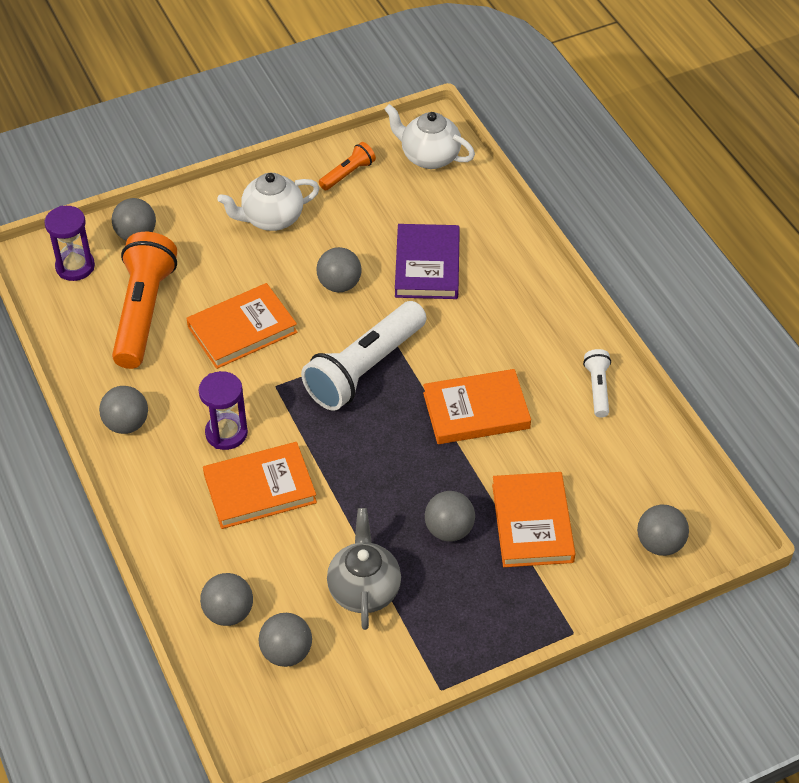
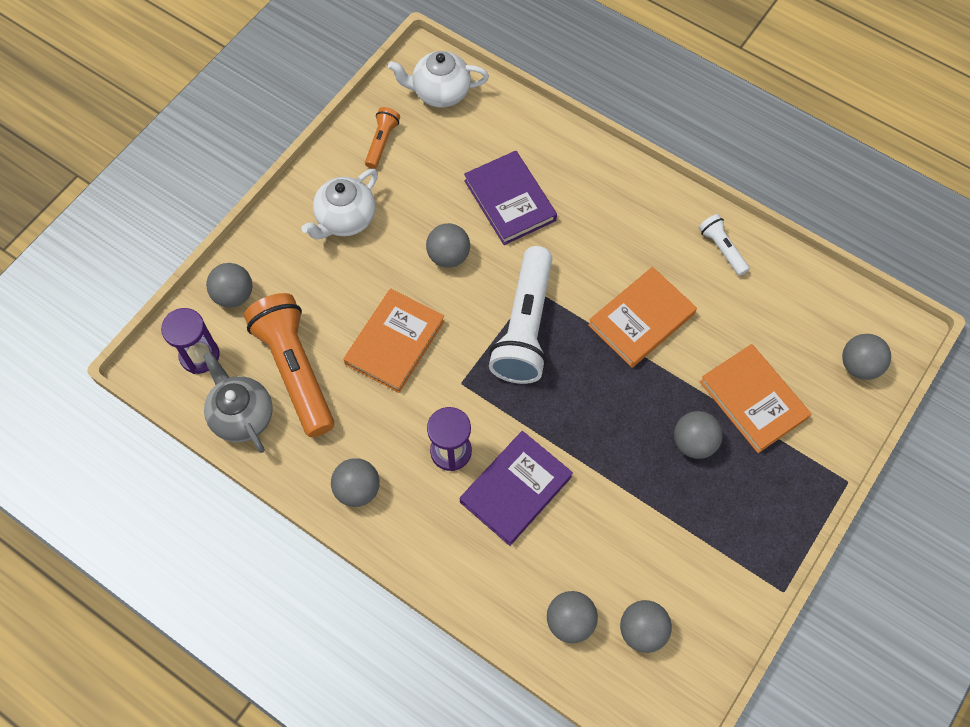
camera: 30 degrees left, 15 degrees up
(260, 488) = (515, 489): orange book -> purple book
(364, 589) = (664, 536): grey teapot -> grey teapot (242, 416)

